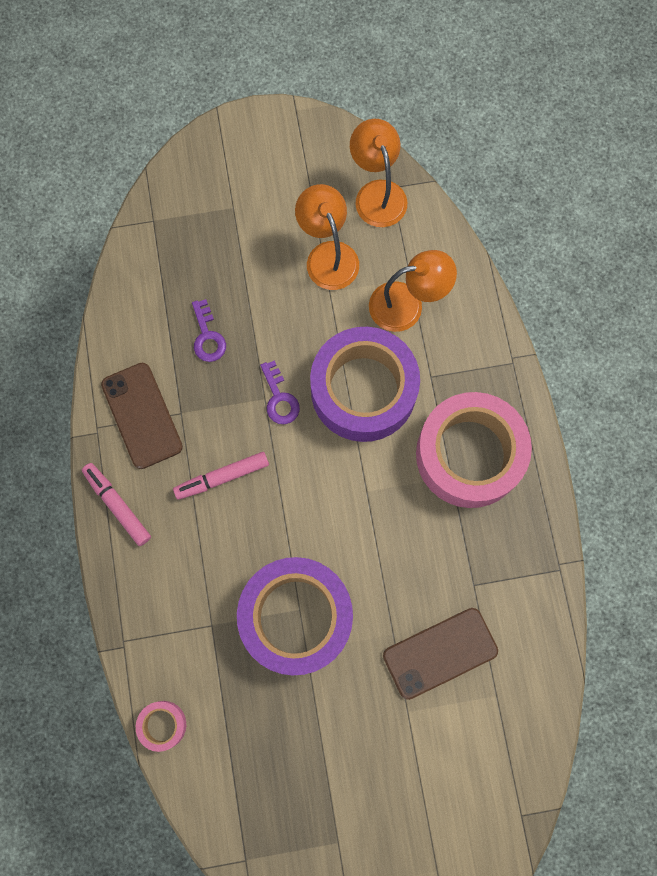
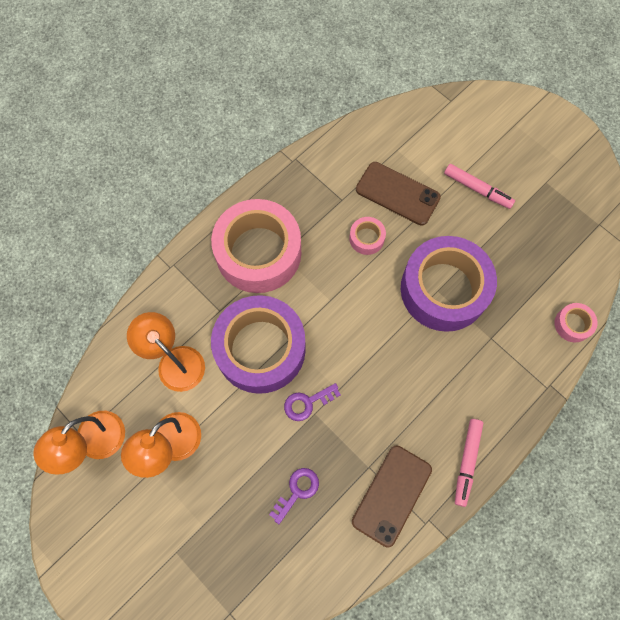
camera: 125 degrees left, 5 degrees down
(222, 477) = (392, 402): pink marker -> pink marker (477, 189)
(279, 398) = (307, 403): purple key -> purple key turned 150 degrees counterclockwise
(409, 578) = (366, 238): none -> pink tape

